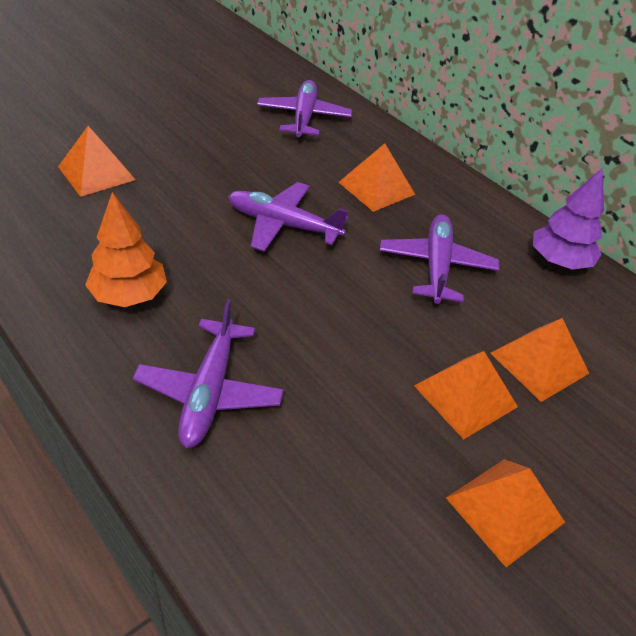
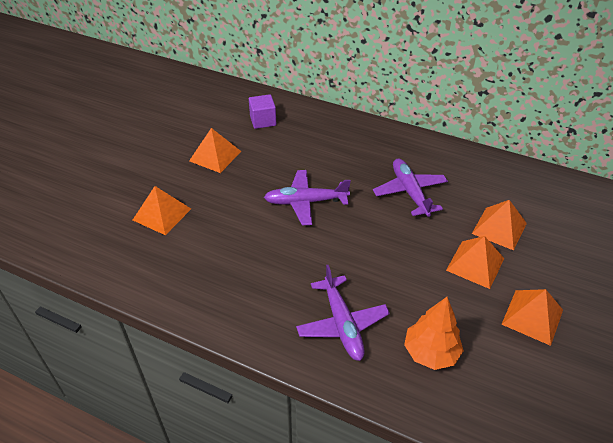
camera: 20 degrees left, 0 degrees up
(129, 295) = (250, 287): orange tree -> orange tree (430, 352)
(304, 117) = (263, 121): purple plane -> purple cube
(376, 188) = (342, 154): orange pyramid -> orange pyramid (215, 156)
(559, 261) = (472, 161): purple tree -> none

